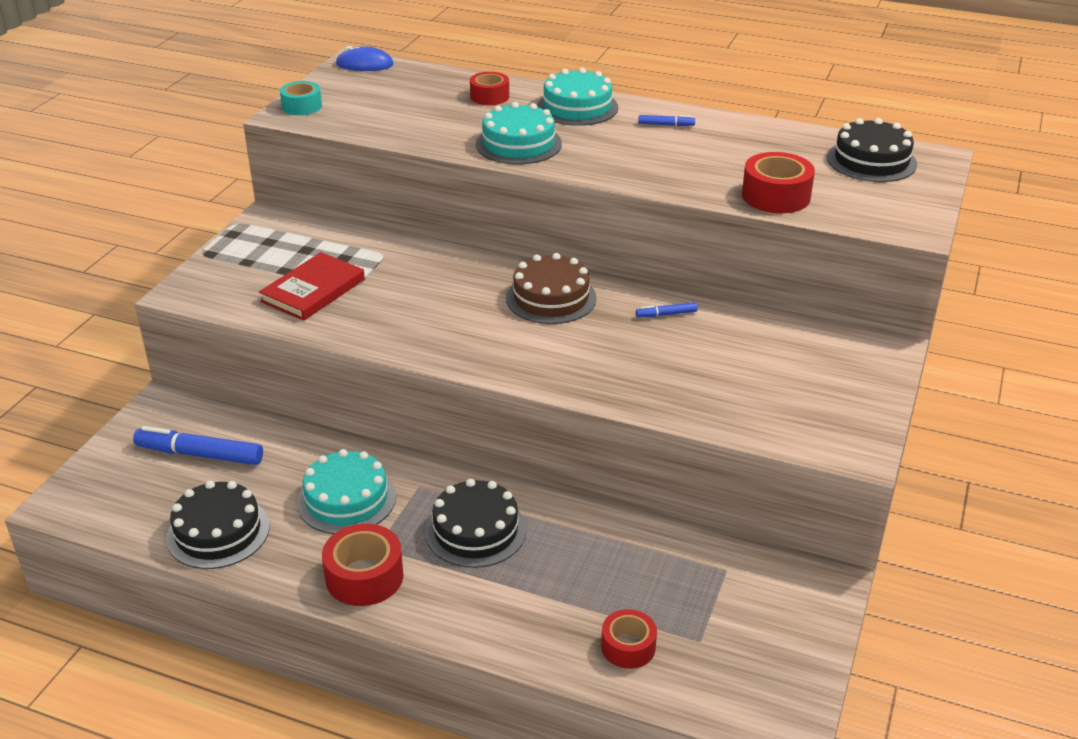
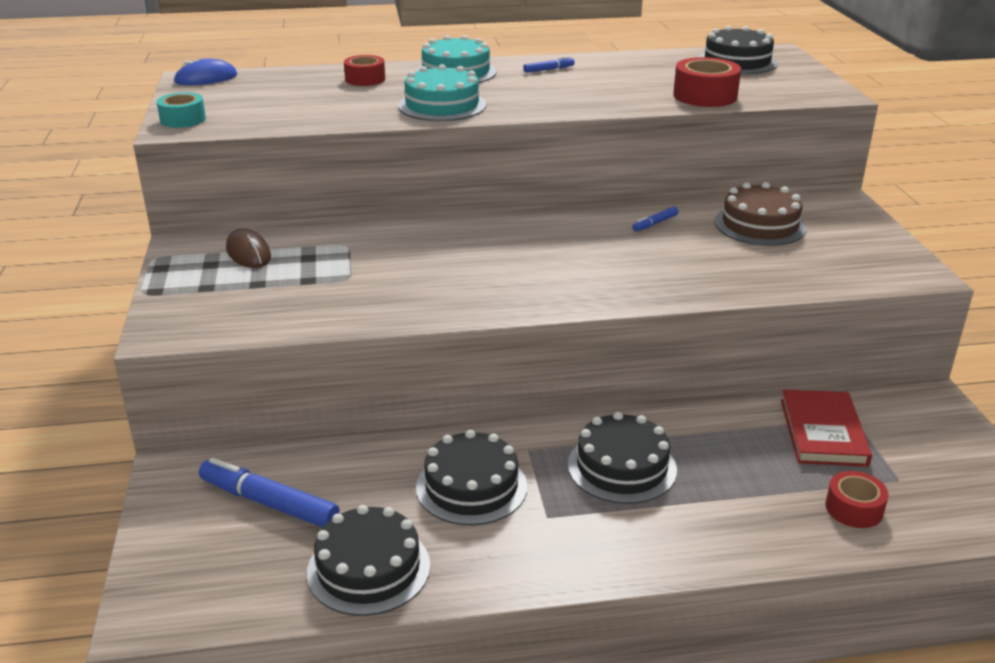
camera: 30 degrees left, 5 degrees down
(200, 454) = (269, 503): blue marker -> blue marker turned 45 degrees clockwise
(305, 239) = (248, 253): none -> brown mouse
(313, 290) = (309, 292): red book -> red book (823, 432)
(346, 499) = (471, 487): turquoise cake -> black cake
(364, 577) = (565, 548): red tape -> none
(551, 298) = (545, 237): brown cake -> brown cake (760, 225)

